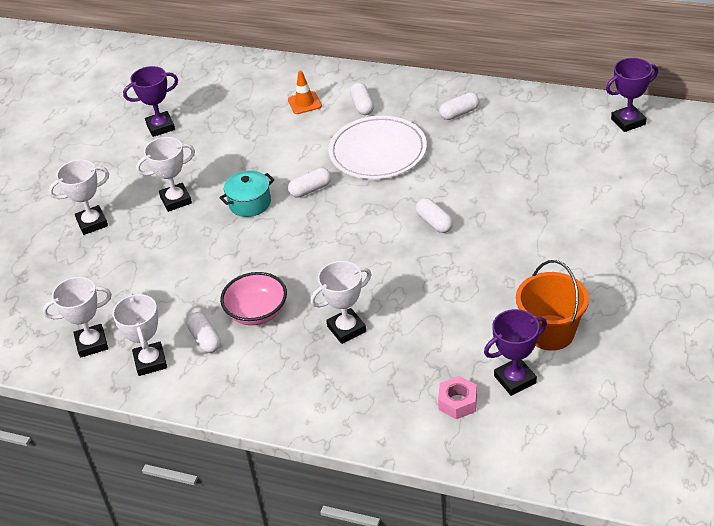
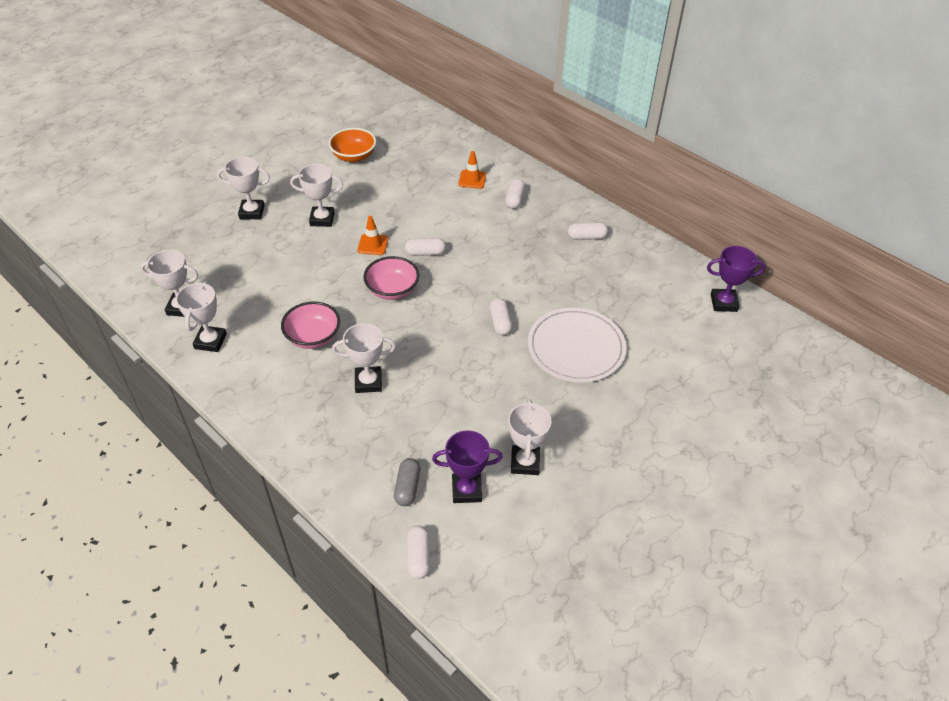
camera: 20 degrees right, 5 degrees up
(160, 127) = (354, 156): purple trophy -> orange bowl
(205, 339) = (261, 341): white capsule -> white capsule (418, 557)
(250, 203) = (373, 245): turquoise pot -> orange traffic cone
(304, 236) = (392, 290): none -> pink bowl
(378, 151) = (499, 243): white plate -> white plate (576, 348)
(457, 402) = (407, 487): pink nut -> grey capsule
(550, 332) = (525, 462): orange bucket -> white trophy

